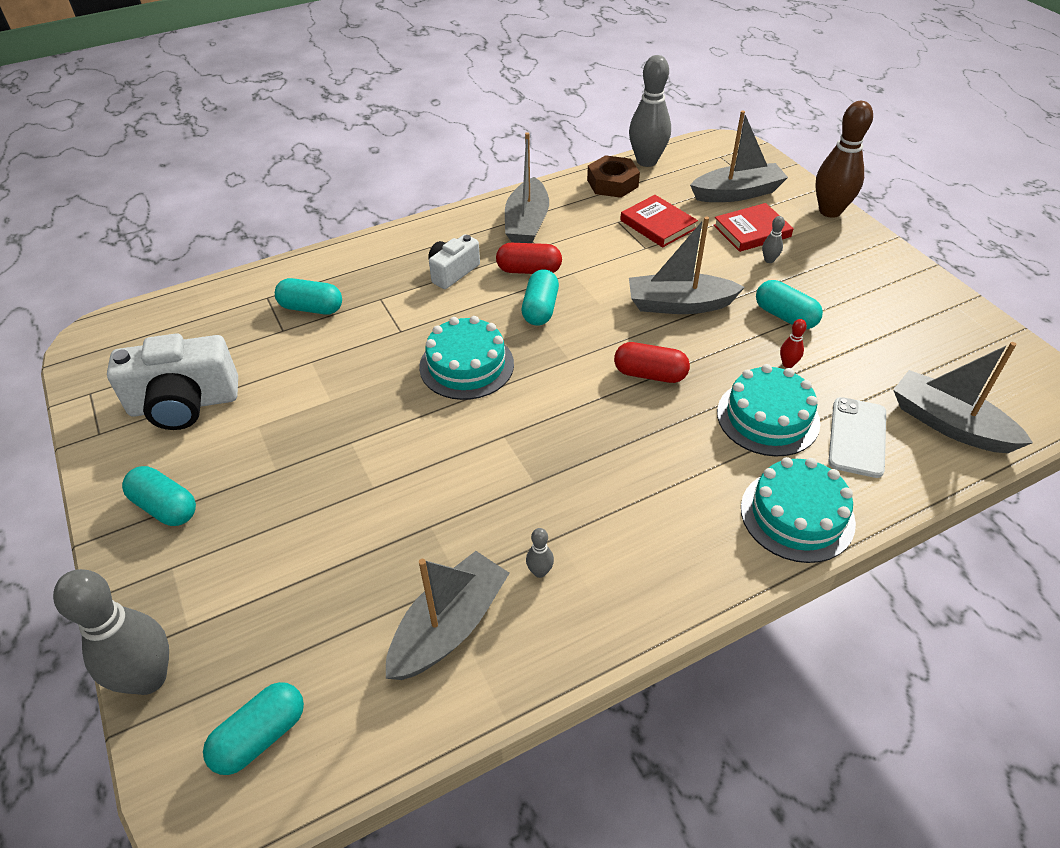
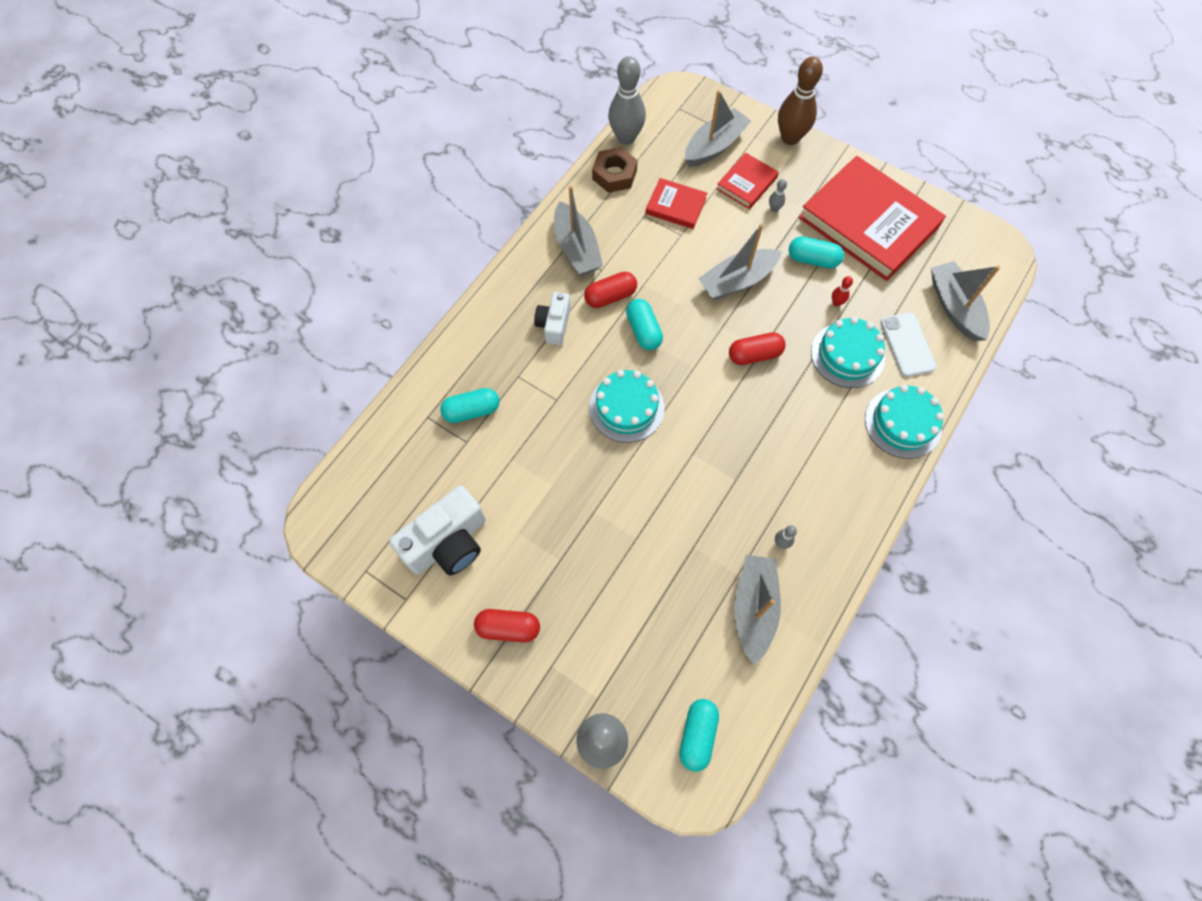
camera: 30 degrees left, 20 degrees up
(165, 507) = (508, 628): turquoise capsule -> red capsule
(879, 307) = (868, 222): none -> red book
(949, 424) = (954, 307): grey boat -> grey boat turned 60 degrees clockwise

